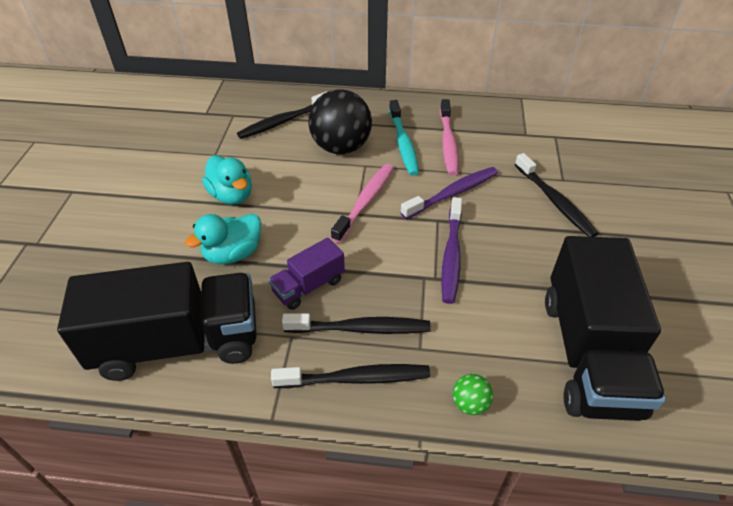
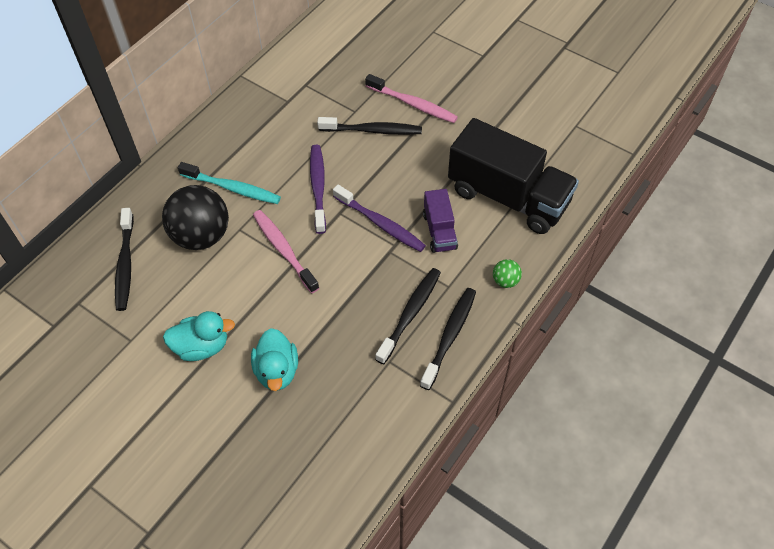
camera: 60 degrees left, 10 degrees up
(178, 343) = (348, 442): black truck -> none
(308, 286) = (348, 330): purple truck -> purple truck (439, 231)
(448, 143) = (257, 157): pink toothbrush -> pink toothbrush (413, 104)

